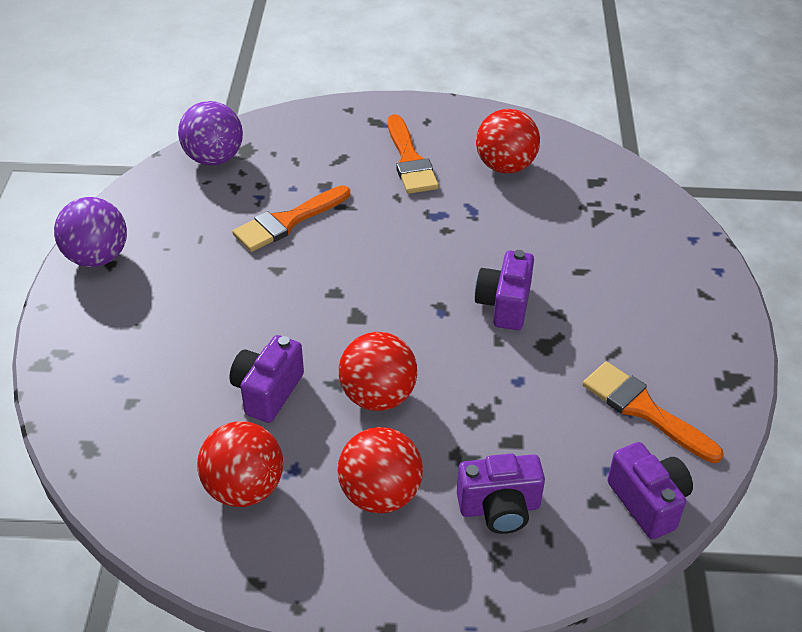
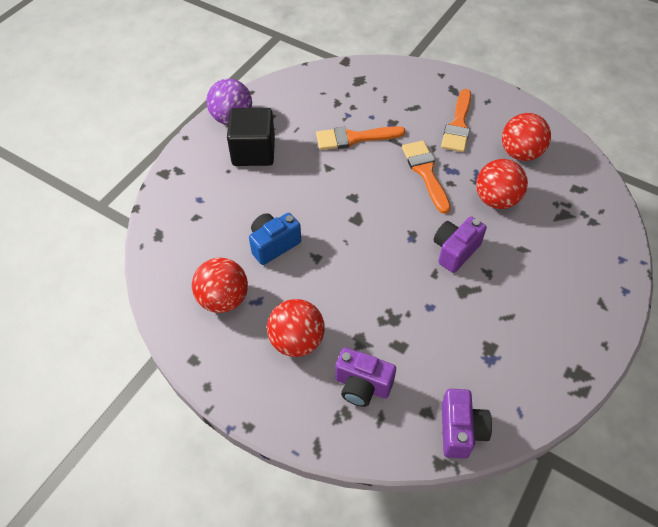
camera: 30 degrees right, 10 degrees up
(158, 288) = (253, 151): none -> black cube
(214, 158) = (336, 79): purple ball -> none
(267, 392) = (273, 245): purple camera -> blue camera
(378, 396) = (335, 277): red ball -> red ball (496, 199)
(644, 410) = (501, 366): orange brush -> orange brush (425, 172)

